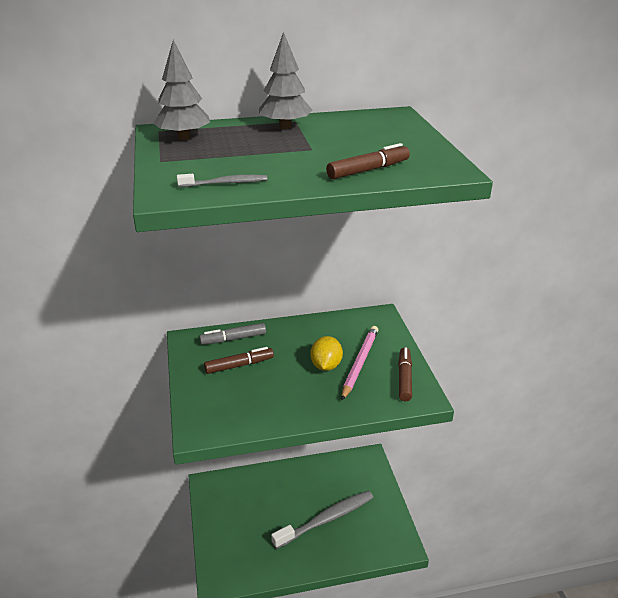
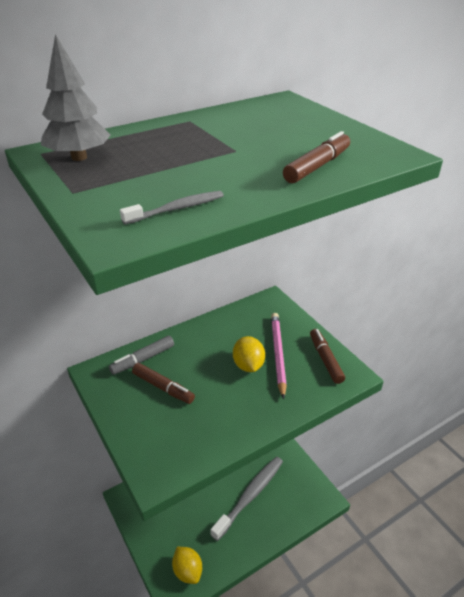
camera: 20 degrees left, 5 degrees up
(237, 566) = (188, 571): none -> yellow lemon
(239, 365) = (163, 387): brown marker -> brown marker turned 75 degrees clockwise
(285, 127) = (185, 128): grey tree -> none

